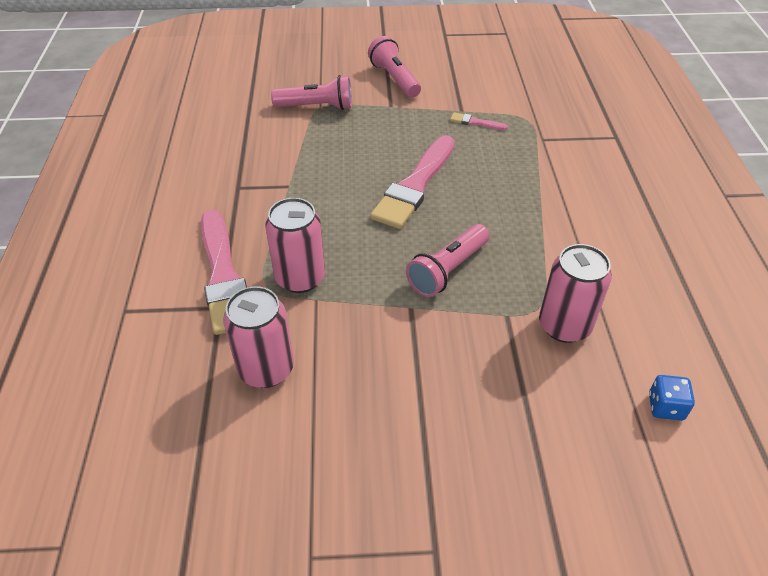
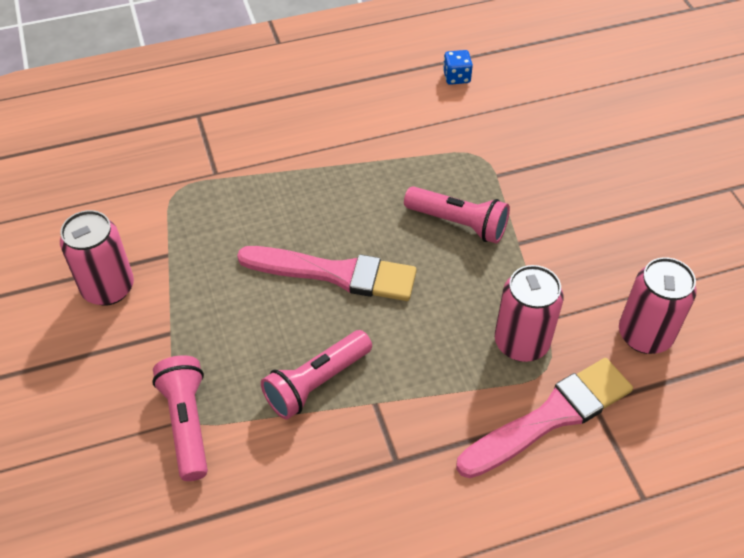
camera: 105 degrees left, 5 degrees up
(394, 79) = (96, 343): pink flashlight -> pink flashlight (316, 383)
(475, 122) = (193, 237): pink brush -> none
(564, 326) = (491, 138): pink can -> pink can (108, 288)
(665, 407) = (545, 80): blue dice -> blue dice (456, 77)

